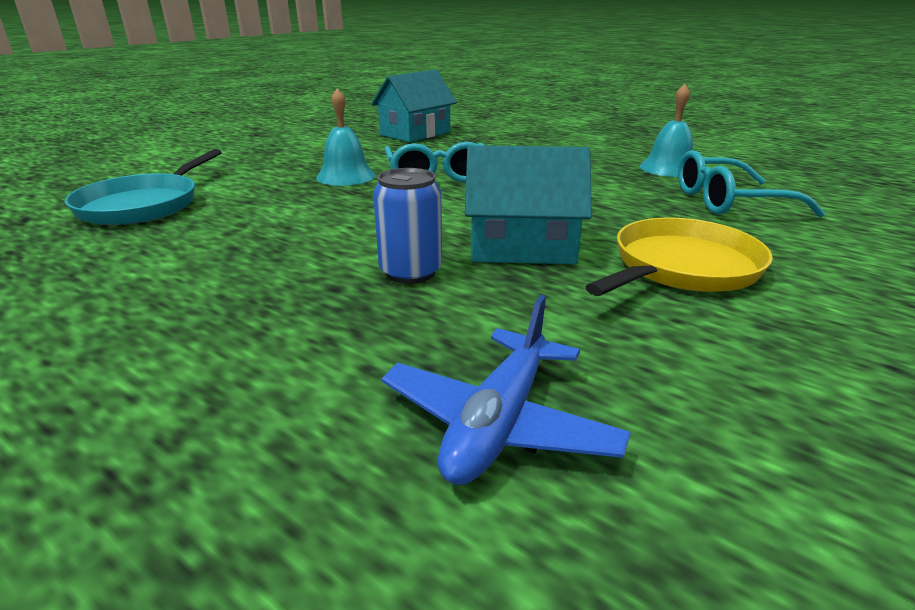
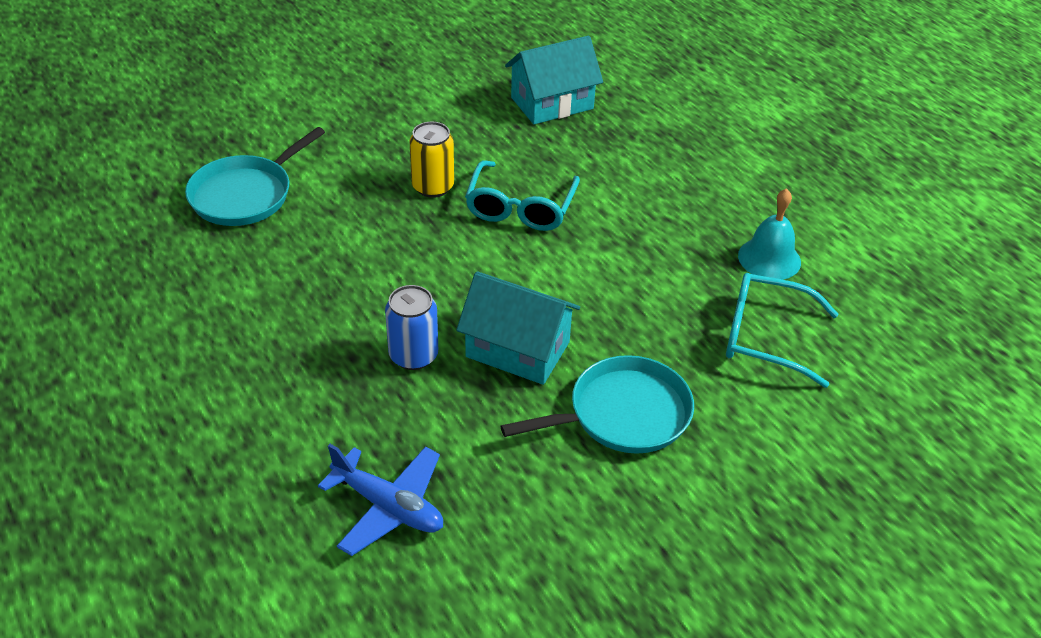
camera: 20 degrees right, 15 degrees up
(346, 176) = (433, 187): turquoise bell -> yellow can
(498, 423) = (388, 507): blue plane -> blue plane turned 105 degrees counterclockwise
(682, 267) = (623, 414): yellow pan -> turquoise pan

